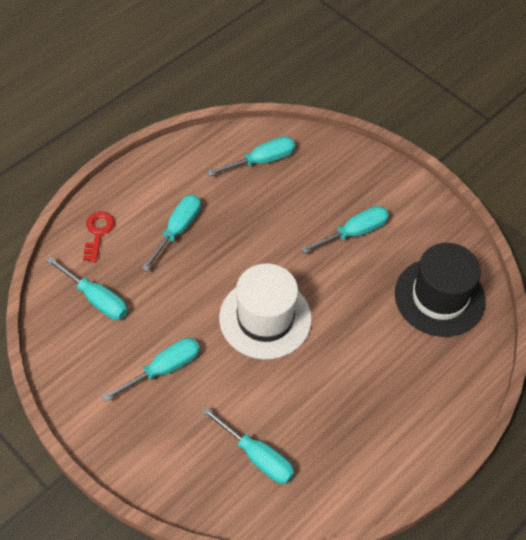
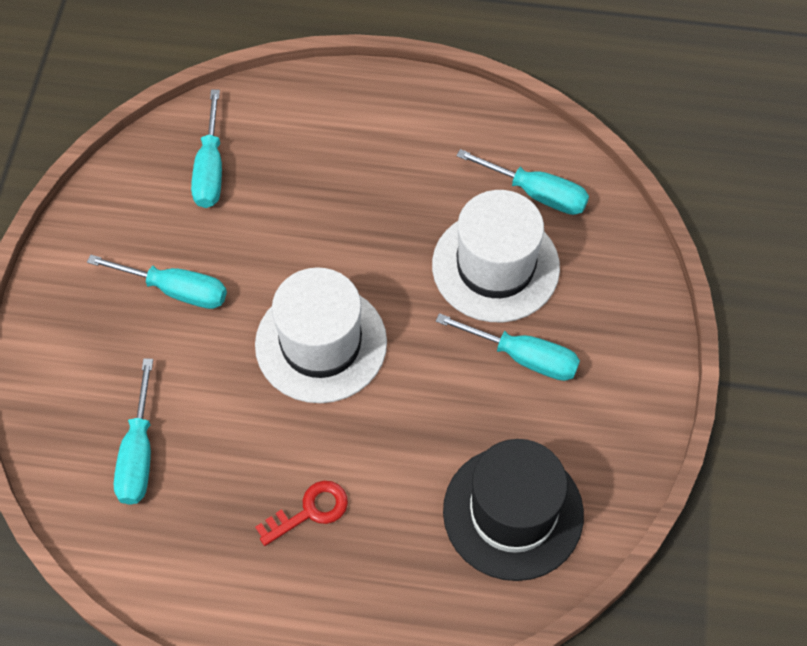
camera: 55 degrees right, 5 degrees up
(98, 233) = (293, 111): red key -> red key (310, 511)
(177, 230) = (362, 180): turquoise screwdriver -> none
(289, 208) = (495, 266): none -> white hat

